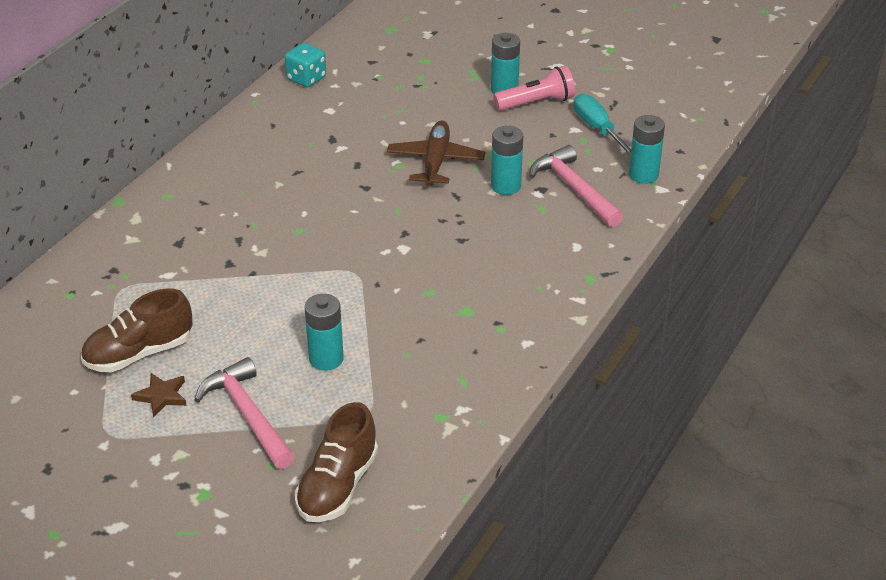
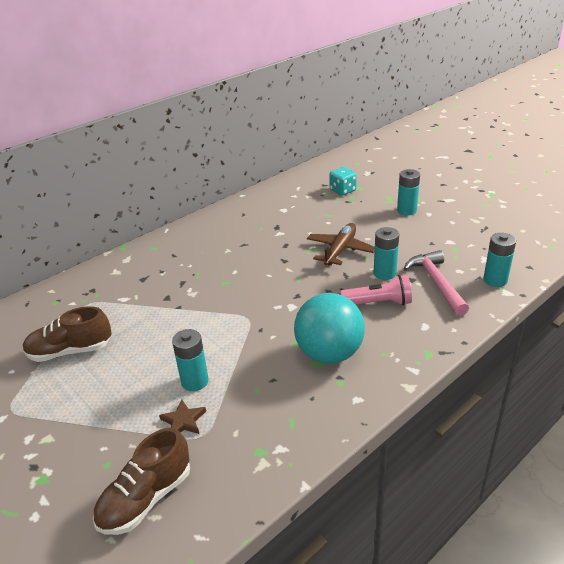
camera: 20 degrees right, 5 degrees down
(161, 396) = (64, 387): brown star -> brown star (183, 421)
(247, 415) = (114, 416): pink hammer -> none
(306, 78) = (278, 190): turquoise dice -> turquoise dice (342, 190)
(475, 298) = (329, 353): none -> turquoise ball
(536, 103) = (427, 221): pink flashlight -> pink flashlight (379, 303)
(597, 128) = (467, 243): turquoise screwdriver -> none

